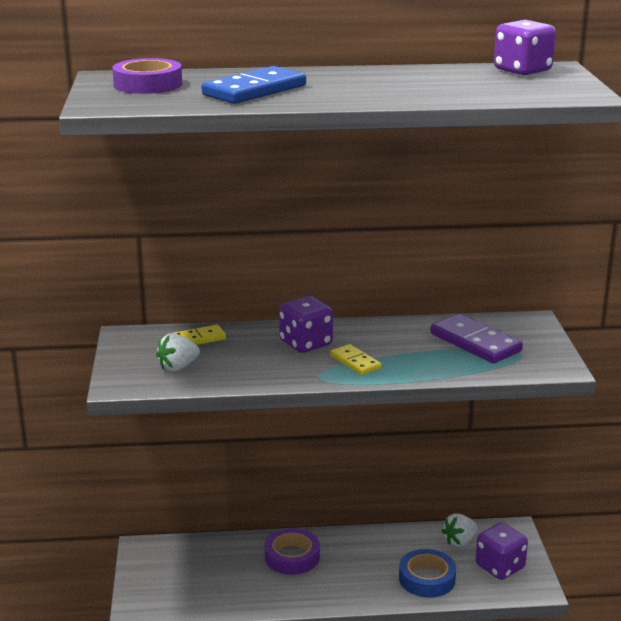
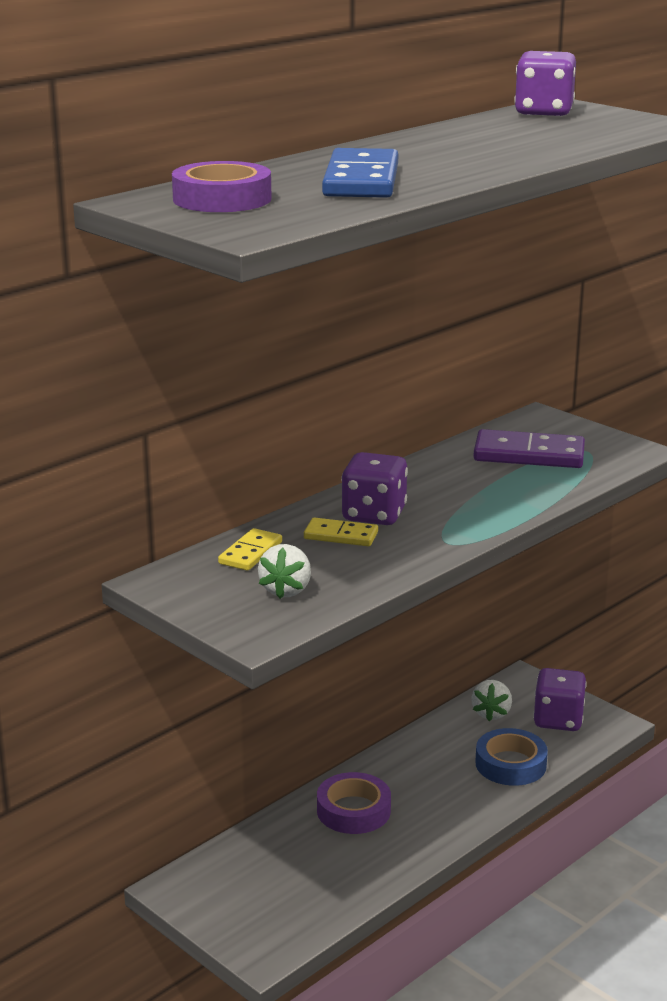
camera: 40 degrees left, 0 degrees up
(355, 362) = (456, 514): yellow domino -> yellow domino (341, 536)

